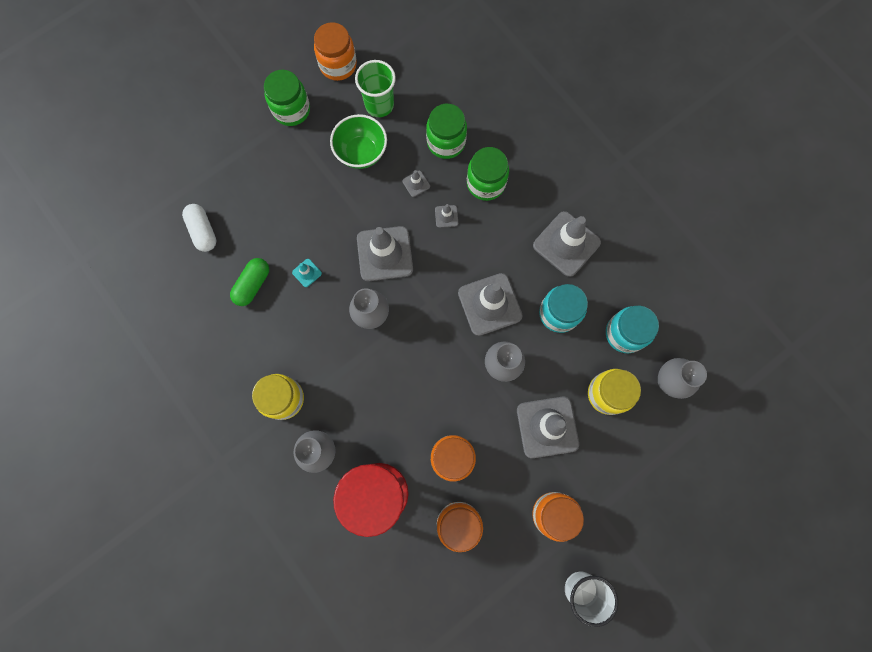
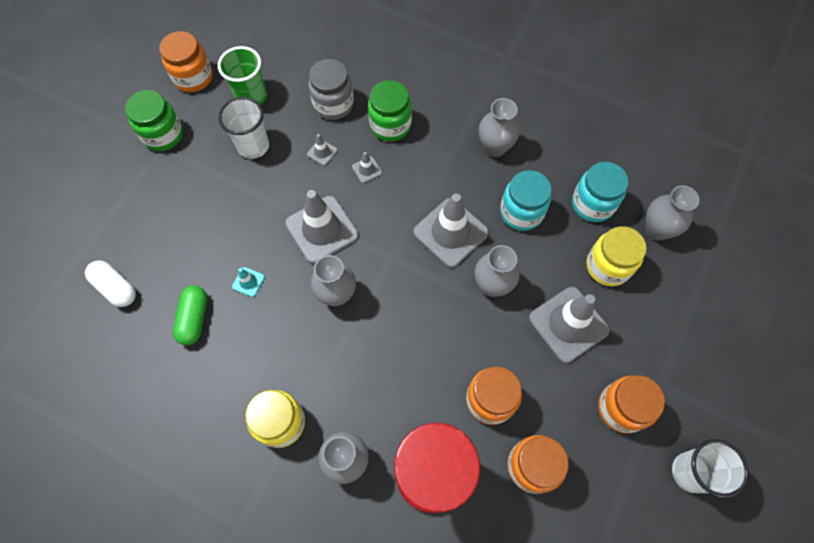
camera: 25 degrees left, 10 degrees down
(361, 153) = (253, 146): green bowl -> white cup
(446, 142) = (333, 104): green jar -> grey jar
(566, 244) = (494, 147): grey traffic cone -> grey vase

